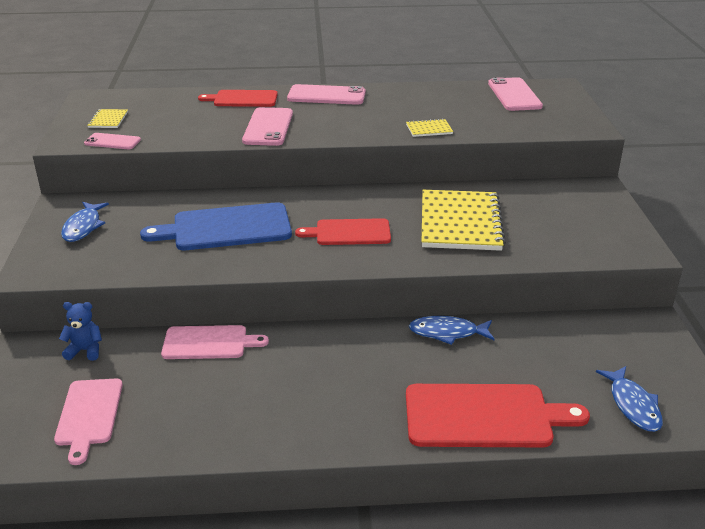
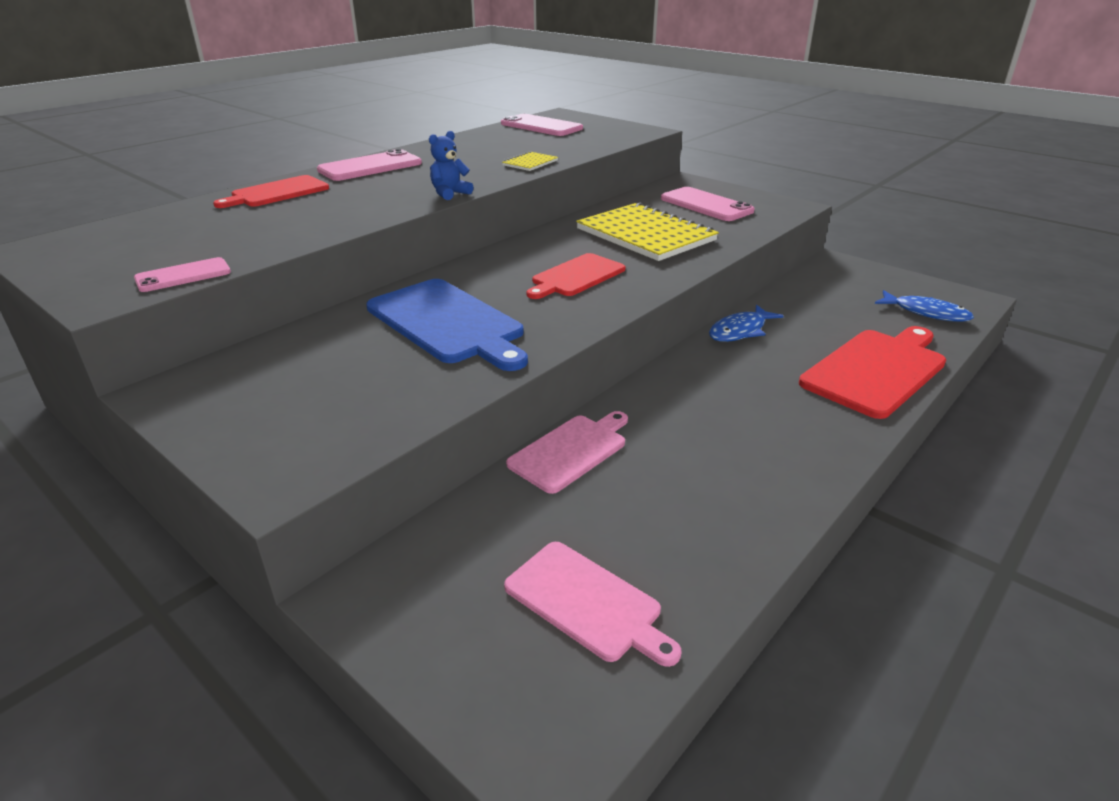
camera: 45 degrees left, 0 degrees up
(83, 227) = (255, 400): blue fish -> none
(85, 350) = (446, 545): blue teddy bear -> blue teddy bear (449, 194)
(108, 120) = (121, 259): yellow notebook -> none
(226, 228) = (448, 323): blue cutting board -> blue cutting board turned 75 degrees counterclockwise
(268, 127) = (367, 204): pink phone -> pink phone (706, 205)

